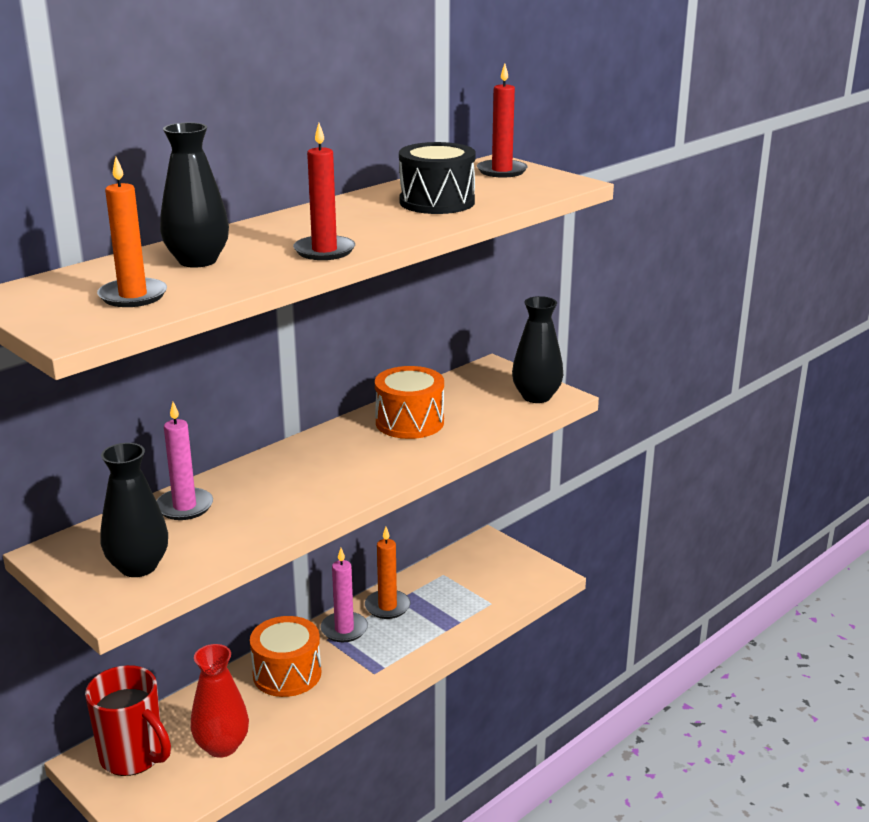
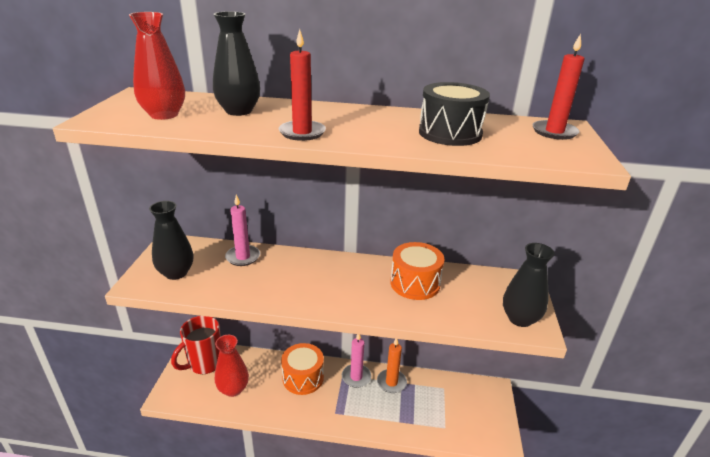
camera: 50 degrees right, 5 degrees up
(133, 296) = (164, 115): orange candle -> red vase
(133, 757) = (204, 363): red mug -> red mug turned 45 degrees clockwise

